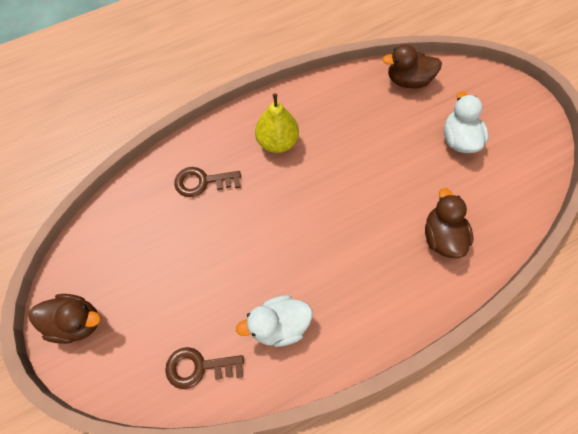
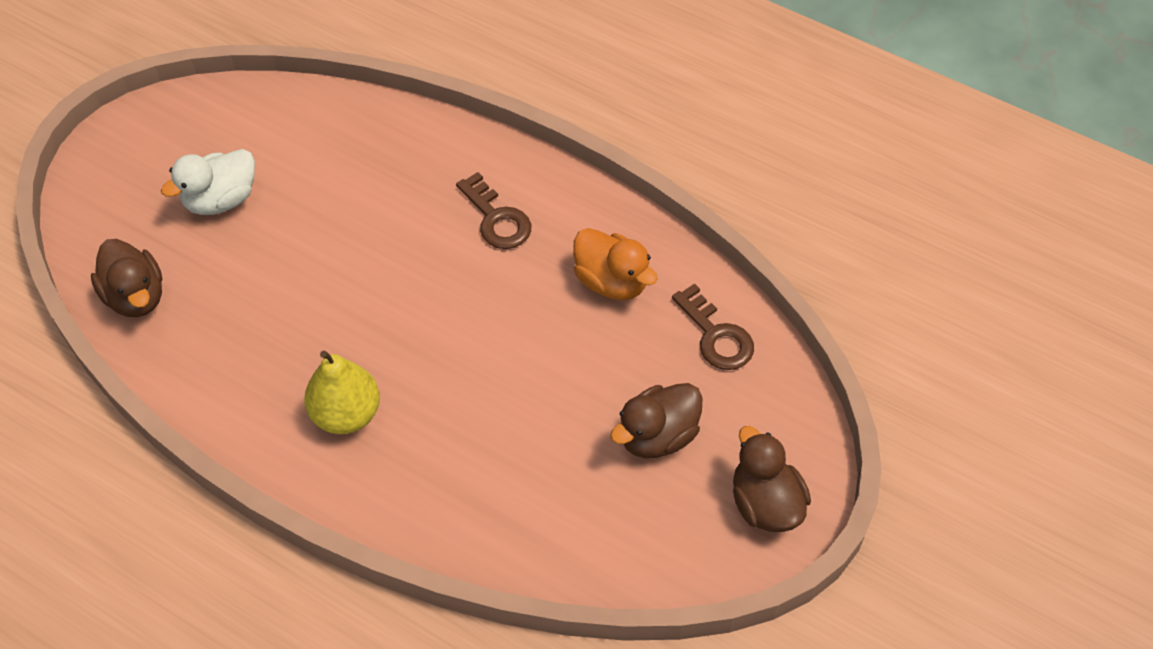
camera: 120 degrees left, 10 degrees down
(203, 182) = (472, 475): brown key -> brown key (496, 218)
(278, 325) = (611, 281): white duck -> orange duck
(441, 236) = (389, 168): brown duck -> brown duck (657, 436)

